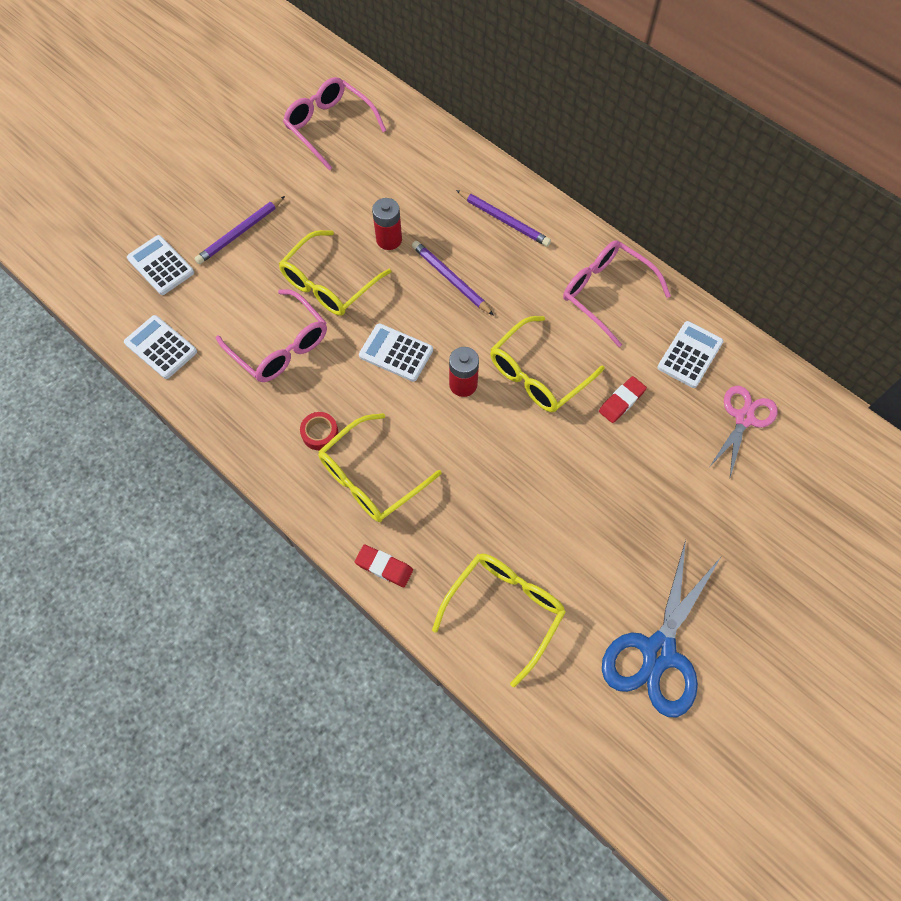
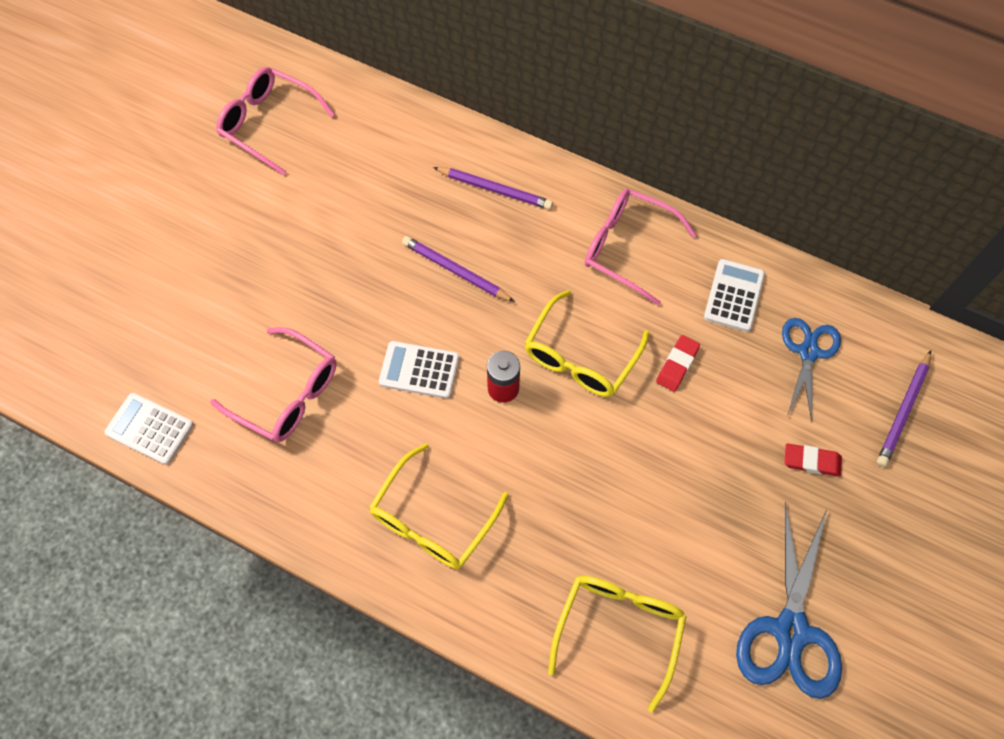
camera: 15 degrees left, 0 degrees up
(161, 265) = (121, 332): white calculator -> none
(240, 232) = (202, 271): purple pencil -> purple pencil (903, 411)
(320, 433) = (361, 483): red tape -> none
(329, 284) = (321, 308): yellow glasses -> none
(384, 567) = (476, 616): red eraser -> red eraser (811, 461)
(389, 239) = (374, 241): red battery -> none
(744, 418) = (808, 352): pink scissors -> blue scissors

